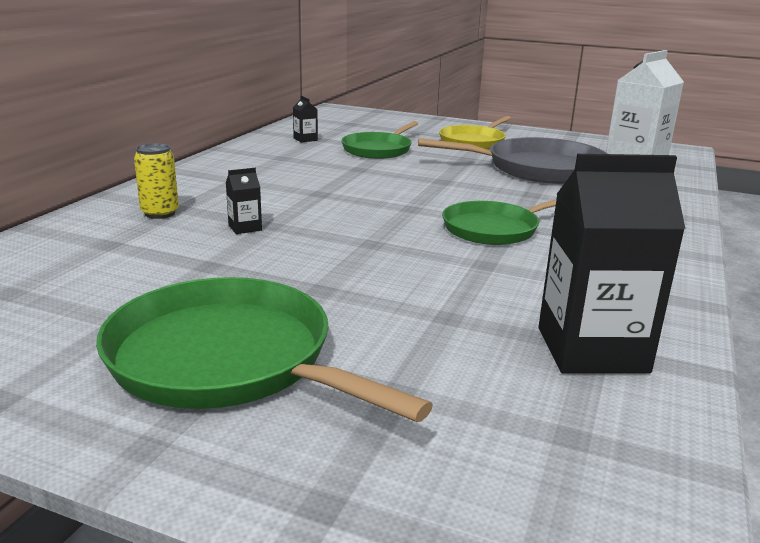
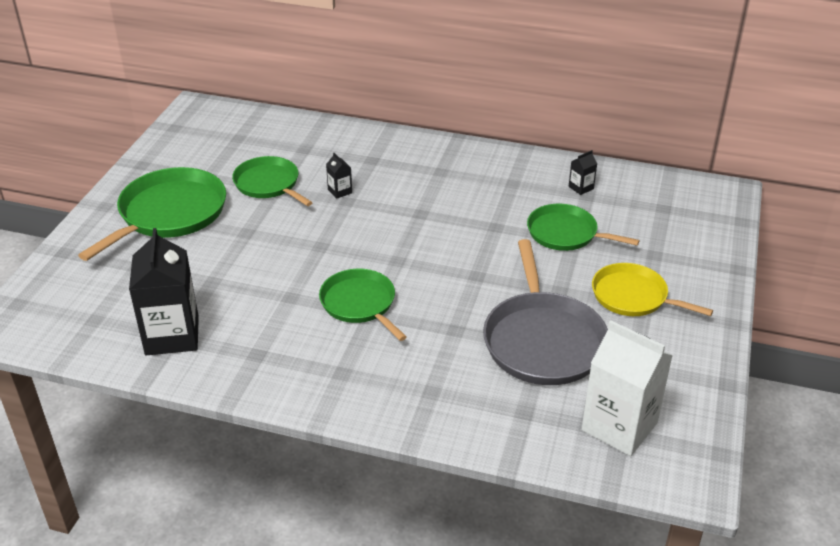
camera: 85 degrees right, 15 degrees up
(160, 213) = (359, 155): yellow can -> none
(190, 271) = (269, 184): none -> green pan

